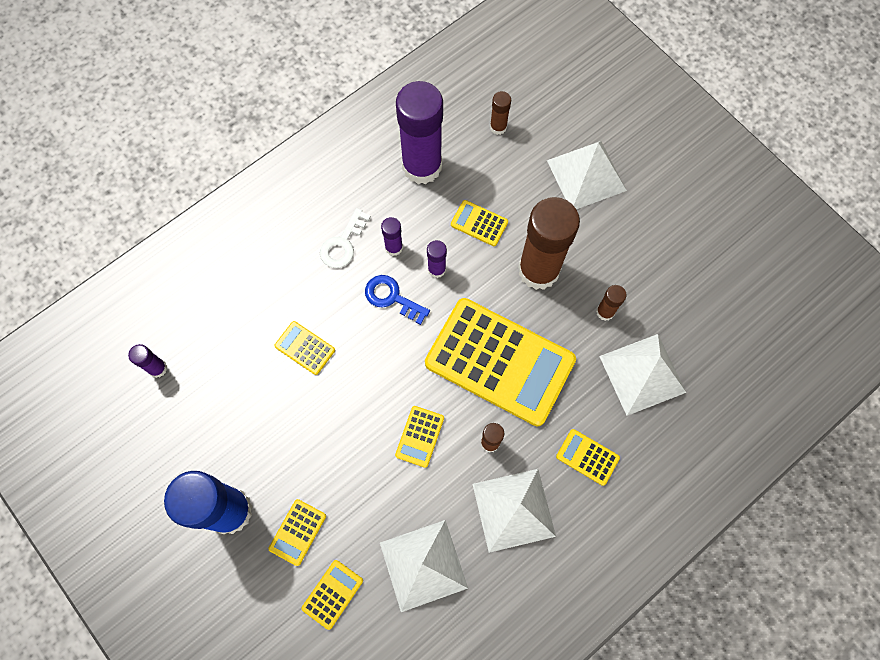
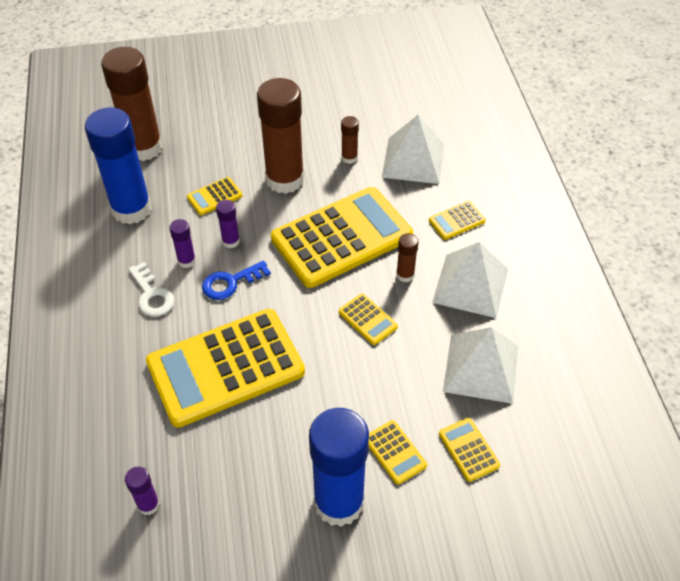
camera: 60 degrees left, 20 degrees down
(305, 348) = (225, 368): yellow calculator -> yellow calculator, size x2.47
(422, 166) = (131, 209): purple glue stick -> blue glue stick
(498, 127) = (144, 148): brown glue stick -> brown glue stick, size x2.29
(586, 175) = (232, 117): white pyramid -> none

